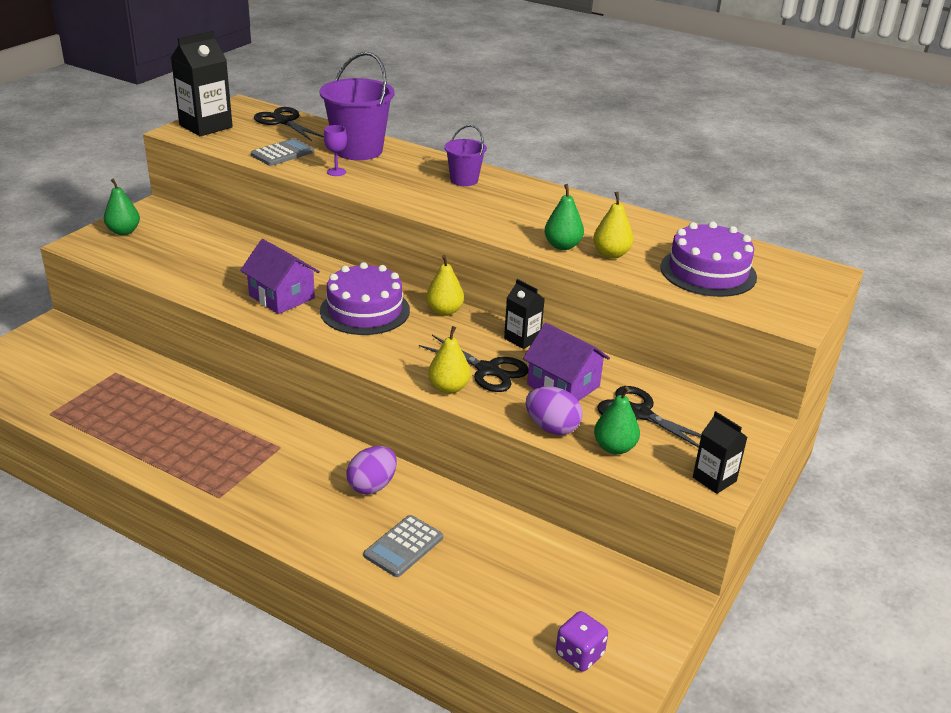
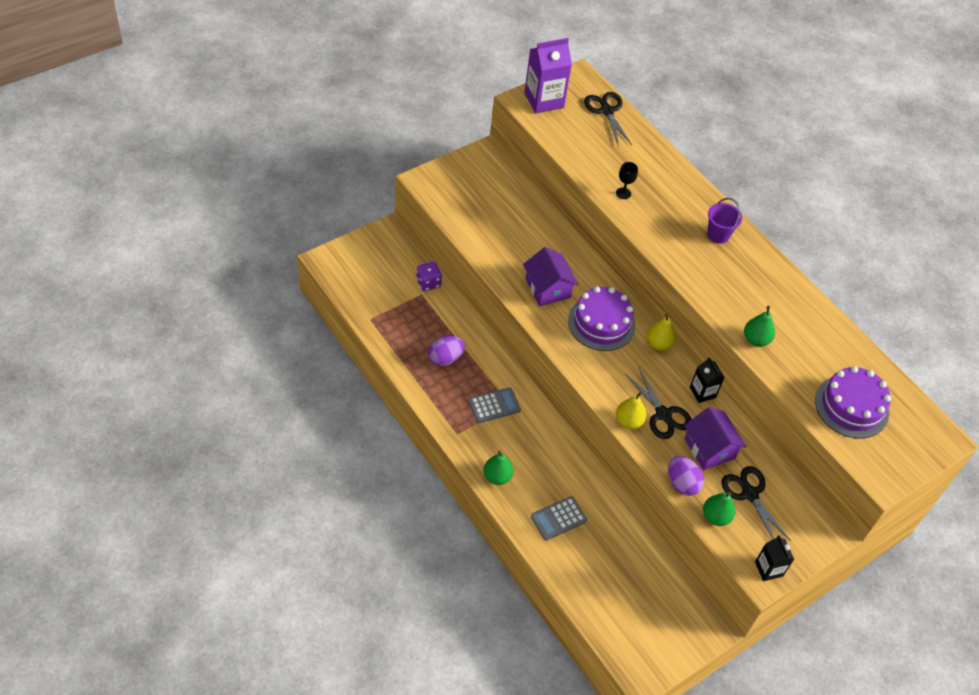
camera: 20 degrees right, 20 degrees up
(124, 231) = (457, 176): green pear -> green pear (497, 477)
(206, 126) = (544, 100): black carton -> purple carton
(282, 153) = (591, 156): grey calculator -> grey calculator (494, 405)
(336, 172) = (623, 193): purple goblet -> black goblet
(358, 150) = (651, 169): purple bucket -> none
(372, 486) = (557, 461): purple egg -> purple egg (445, 358)
(579, 654) = (631, 640): purple dice -> purple dice (428, 283)
(611, 254) = (788, 361): yellow pear -> none

